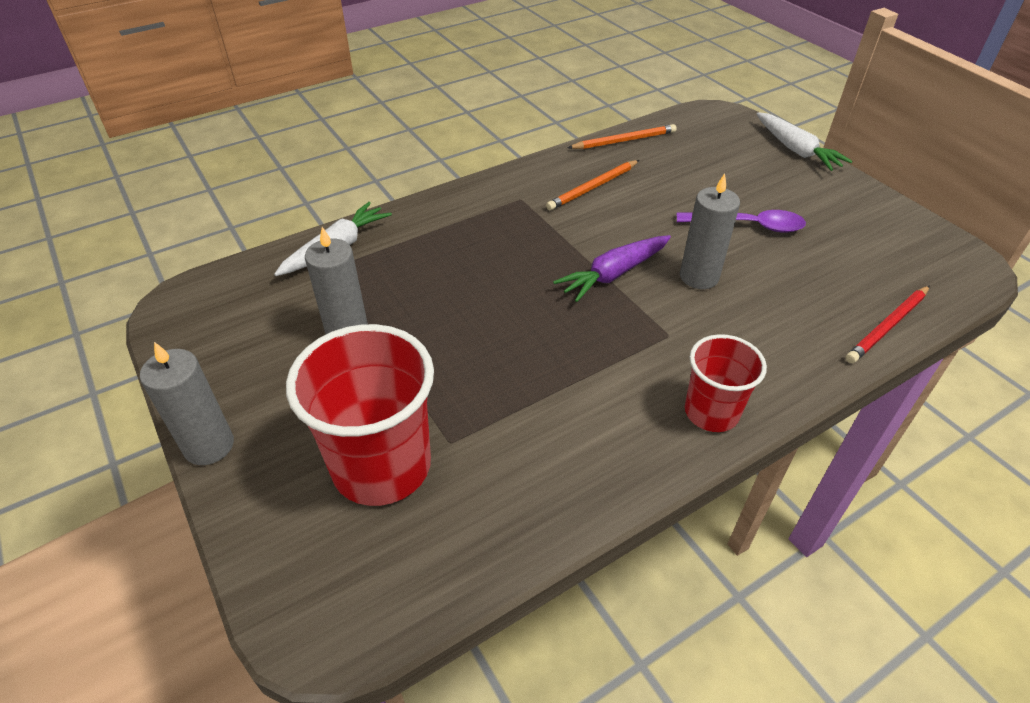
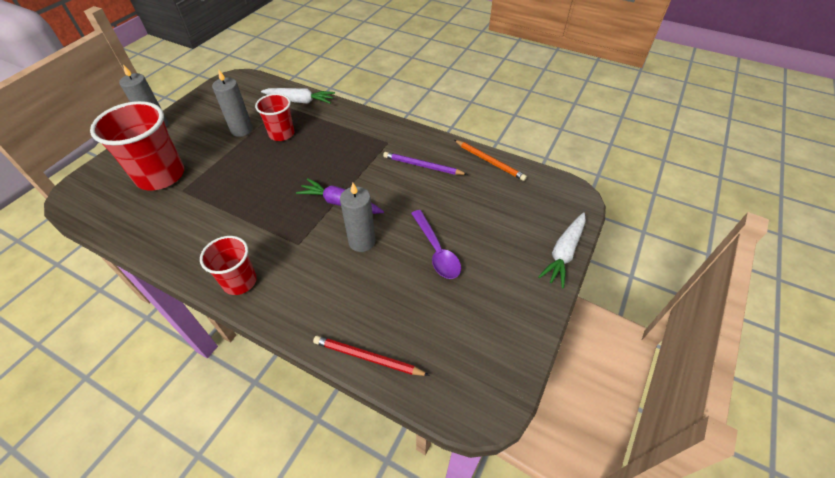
camera: 60 degrees right, 5 degrees up
(405, 289) = (281, 134): none -> red cup
(593, 187) = (422, 166): orange pencil -> purple pencil

